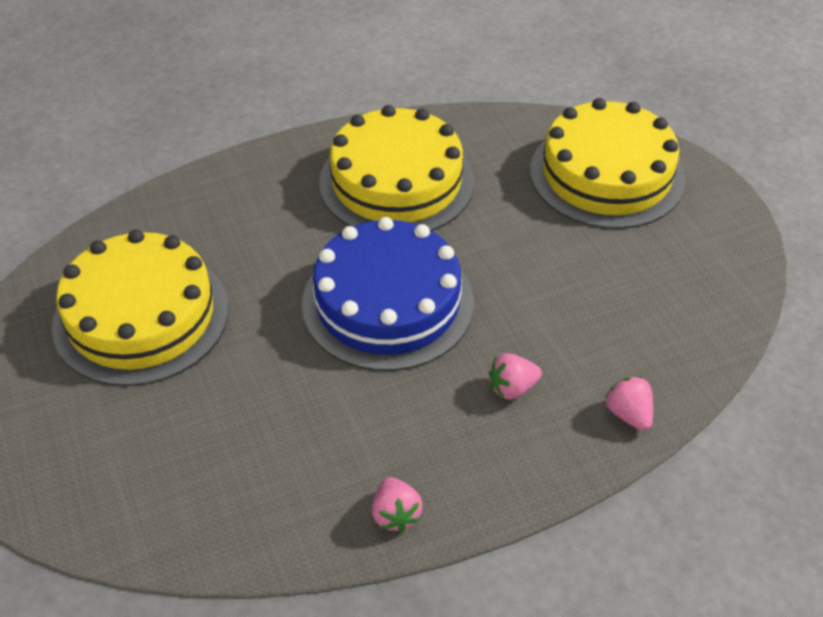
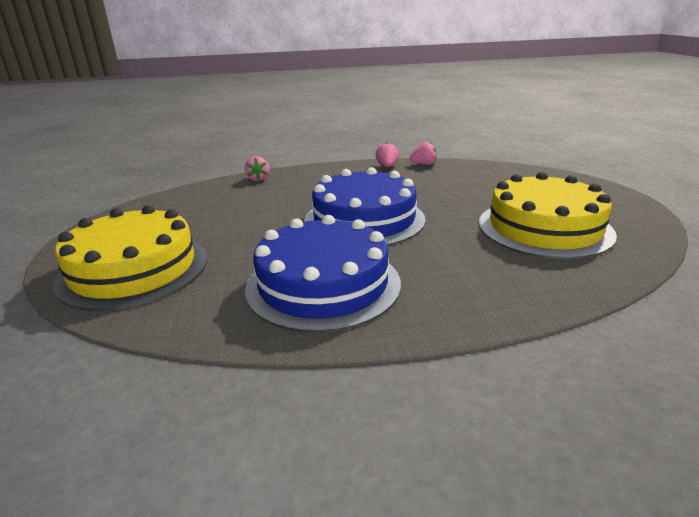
camera: 165 degrees left, 20 degrees down
(396, 182) = (323, 284): yellow cake -> blue cake
(512, 388) = (309, 188): pink strawberry -> pink strawberry (423, 164)

